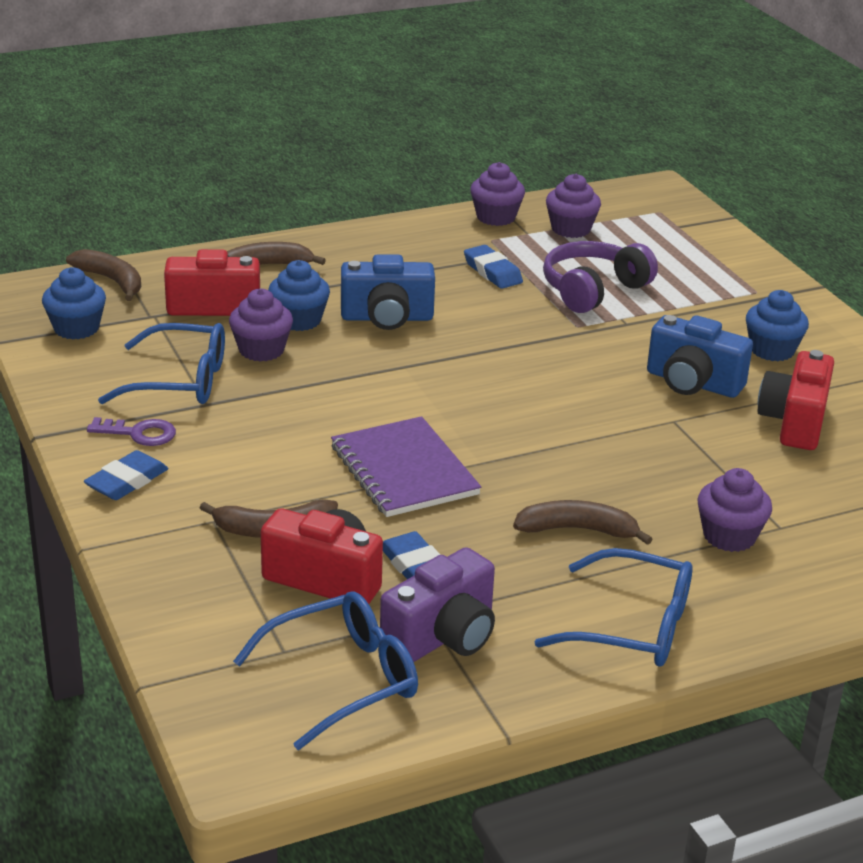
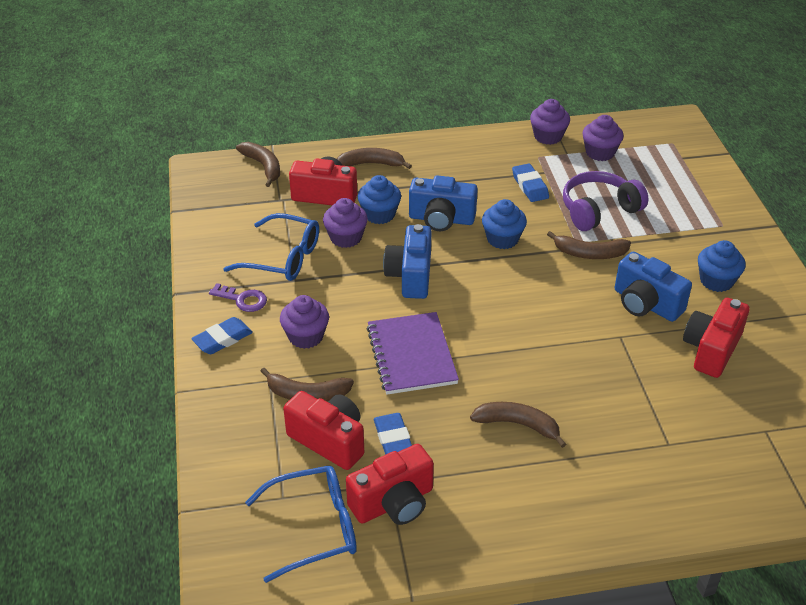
camera: 15 degrees right, 10 degrees up
(76, 328) = (228, 205): blue cupcake -> blue cupcake (502, 239)
(368, 383) = (410, 276): none -> blue camera
(443, 636) = (393, 503): purple camera -> red camera
(599, 337) = (589, 253): none -> brown banana
(632, 626) = (530, 516): blue glasses -> none
(729, 536) = (627, 446): purple cupcake -> purple cupcake (306, 336)

